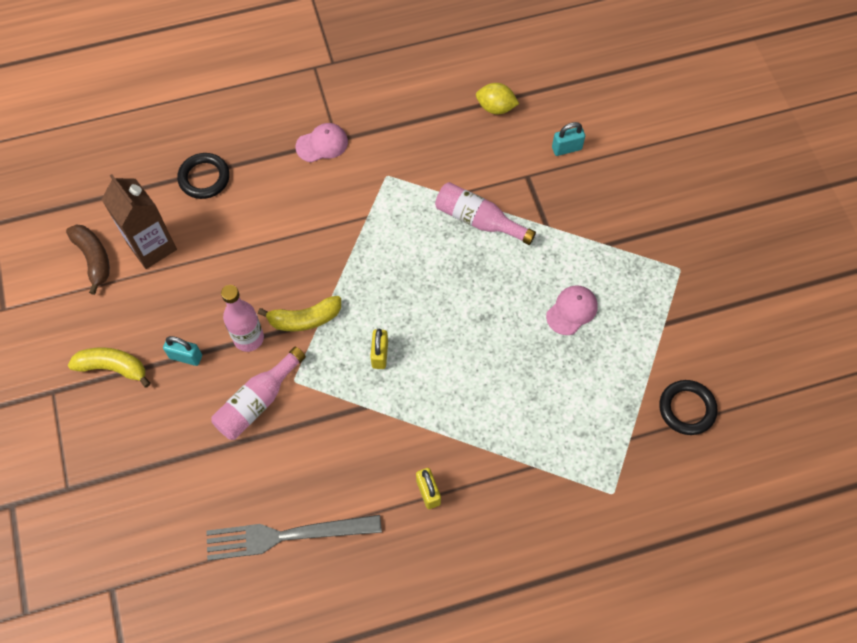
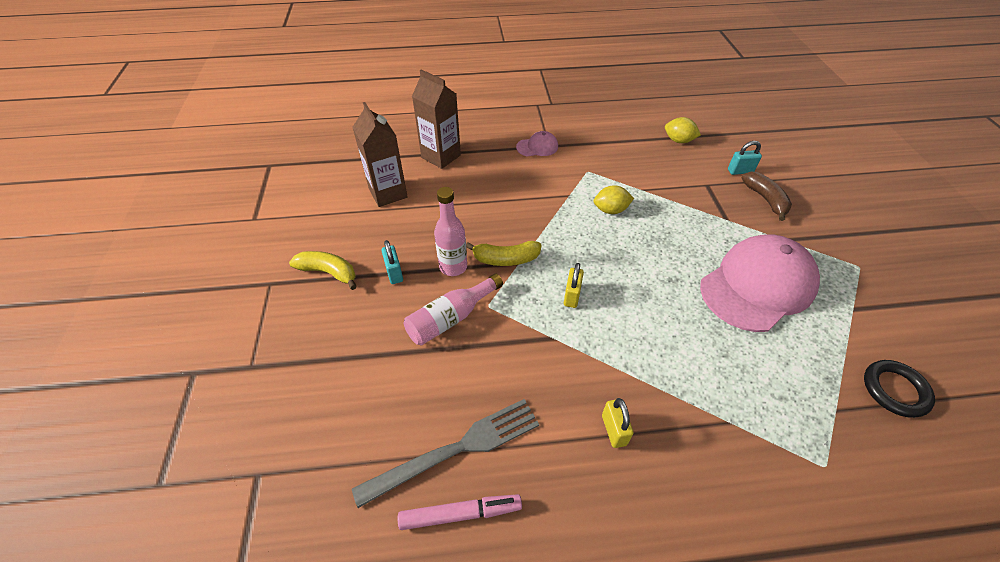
camera: 10 degrees right, 15 degrees down
(94, 259) = (339, 195): brown banana -> brown banana (765, 199)
(186, 357) = (394, 273): turquoise padlock -> turquoise padlock turned 45 degrees clockwise
(204, 178) = (441, 156): black ring -> brown carton
(286, 535) = (456, 450): grey fork -> grey fork turned 150 degrees clockwise
(300, 589) = (460, 514): none -> pink marker
(416, 232) = (610, 210): none -> yellow lemon
(478, 220) = (666, 209): pink bottle -> none
(572, 311) = (757, 286): pink cap -> pink cap, size x2.29

